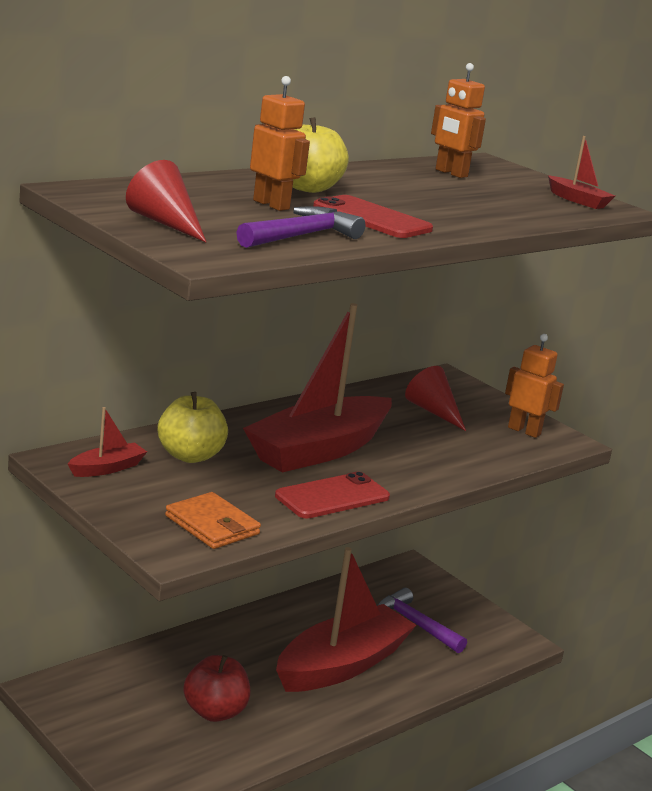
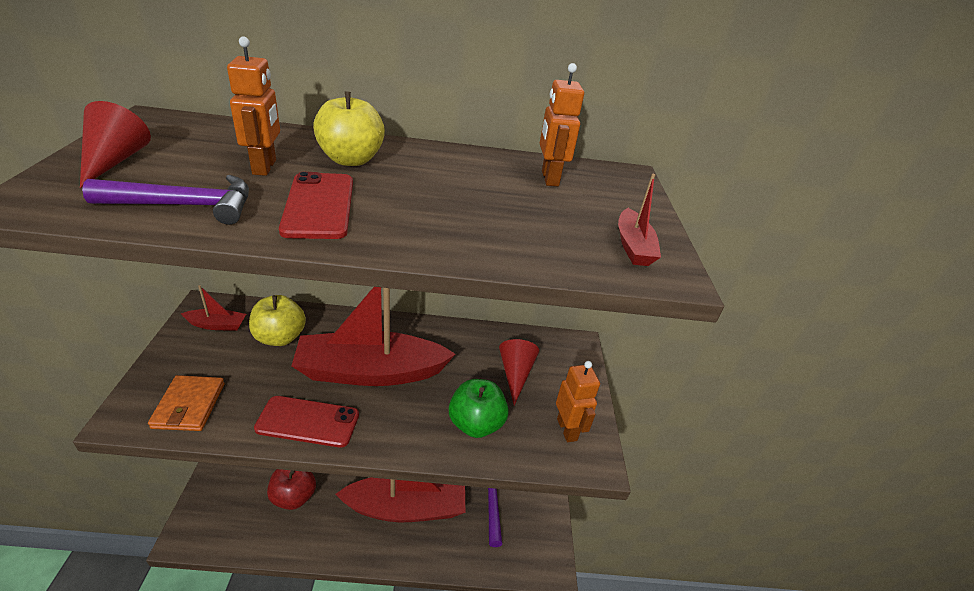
camera: 40 degrees right, 15 degrees up
(458, 451) = (476, 424): none -> green apple

